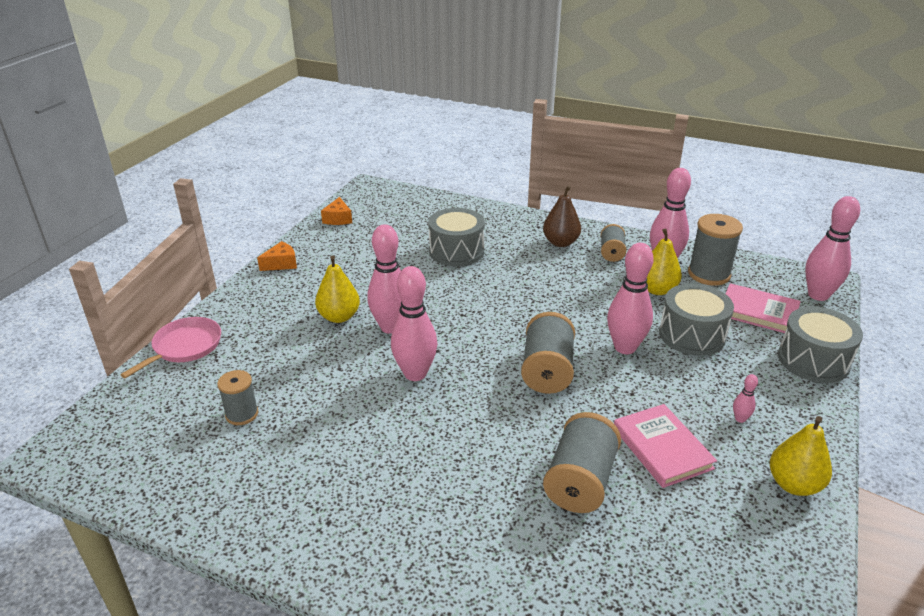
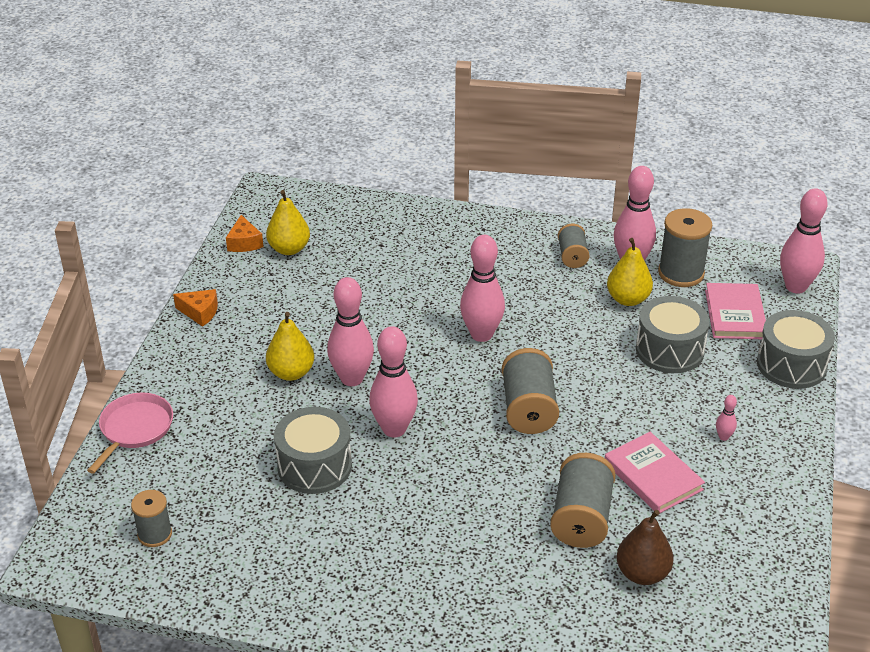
camera: 10 degrees left, 5 degrees up
(242, 414) = (229, 495): grey spool -> grey spool (155, 534)
(281, 264) = (200, 312): orange cheese -> orange cheese turned 60 degrees clockwise
(456, 251) = (397, 273): grey drum -> grey drum (314, 466)
(560, 242) = (513, 248): brown pear -> brown pear (642, 573)
(625, 347) = (603, 373): pink bowling pin -> pink bowling pin (481, 334)
(758, 312) = (735, 314): pink book -> pink book turned 75 degrees clockwise
(793, 484) = (775, 495): yellow pear -> yellow pear (289, 249)

